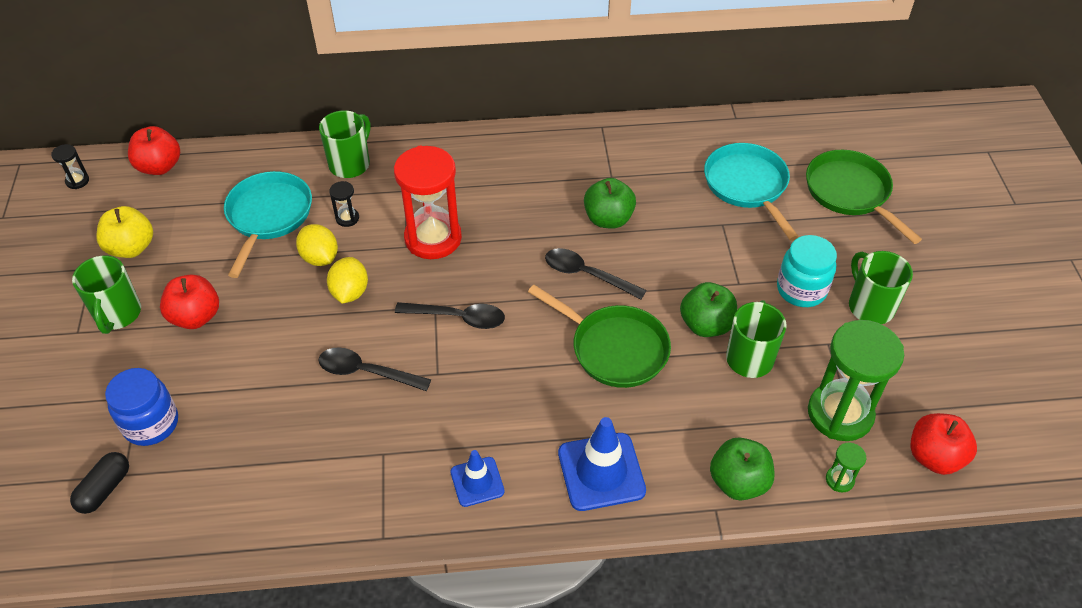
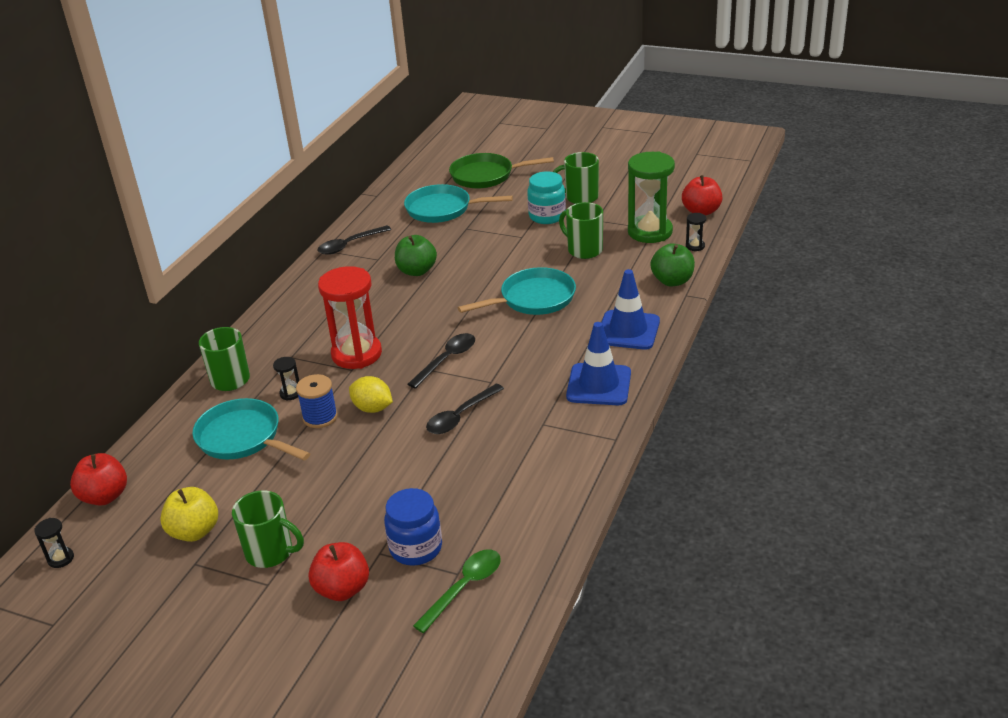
camera: 60 degrees left, 15 degrees down
(104, 489) = (464, 588): black capsule -> green spoon
(196, 317) = (319, 502): red apple -> red apple (342, 589)
(320, 258) = (320, 417): yellow lemon -> blue spool
(477, 482) = (599, 385): blue traffic cone -> blue traffic cone, size x1.65
(587, 275) = (459, 293): black spoon -> black spoon (349, 245)
(614, 348) = (533, 299): green pan -> turquoise pan
(706, 325) = (544, 258): green apple -> none
(839, 480) = (695, 246): green hourglass -> black hourglass

